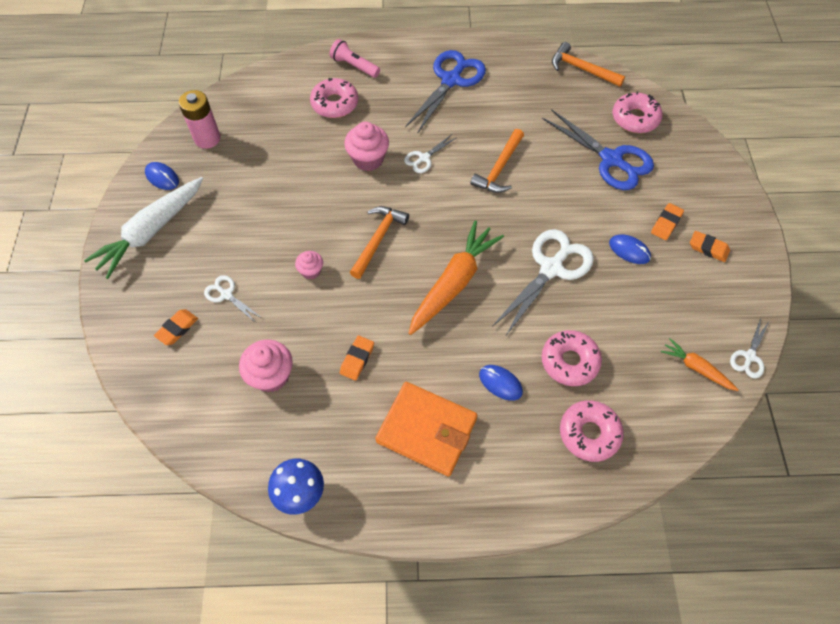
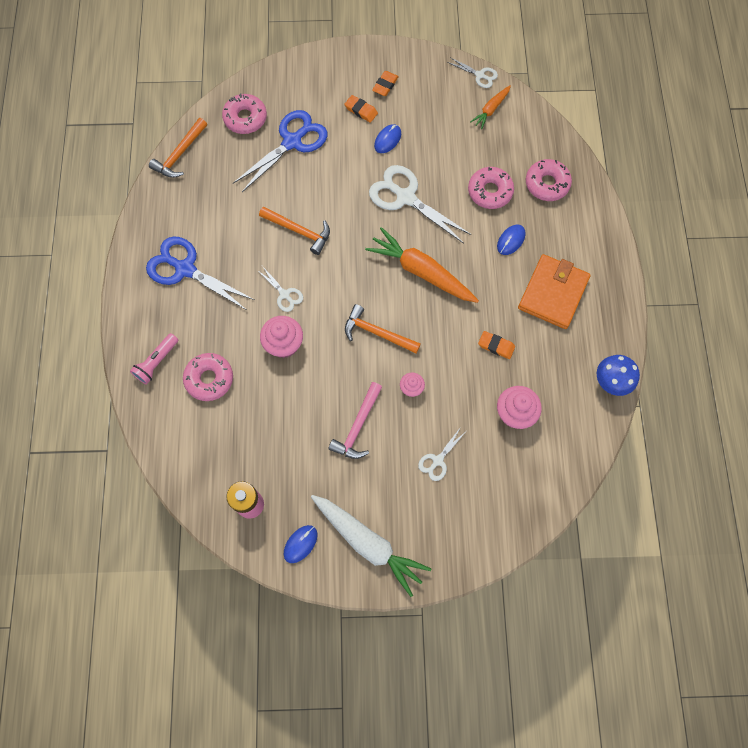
camera: 90 degrees left, 10 degrees up
(177, 328) = (474, 500): orange eraser -> none
(273, 222) = (357, 426): none -> pink hammer

